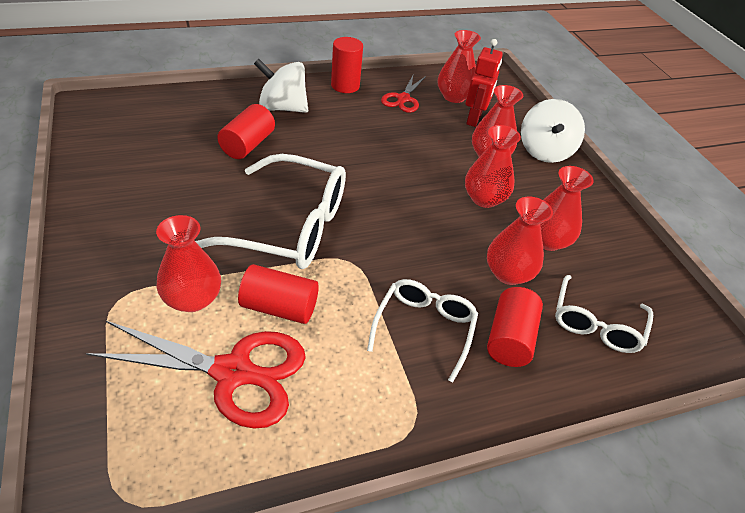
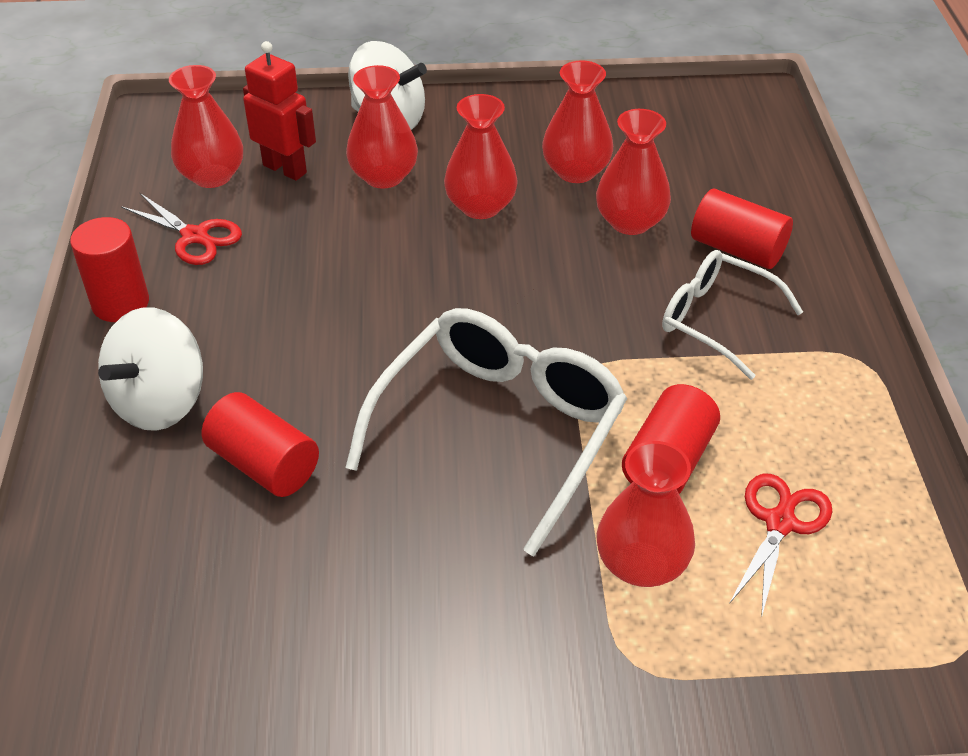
camera: 70 degrees left, 0 degrees up
(233, 372) = (780, 523): red scissors -> red scissors, size x0.57
(596, 323) = (718, 173): white glasses -> none

